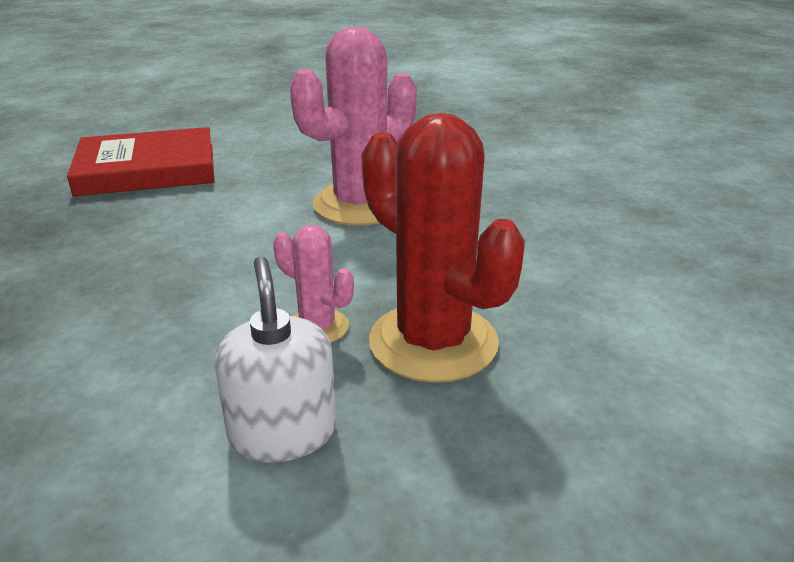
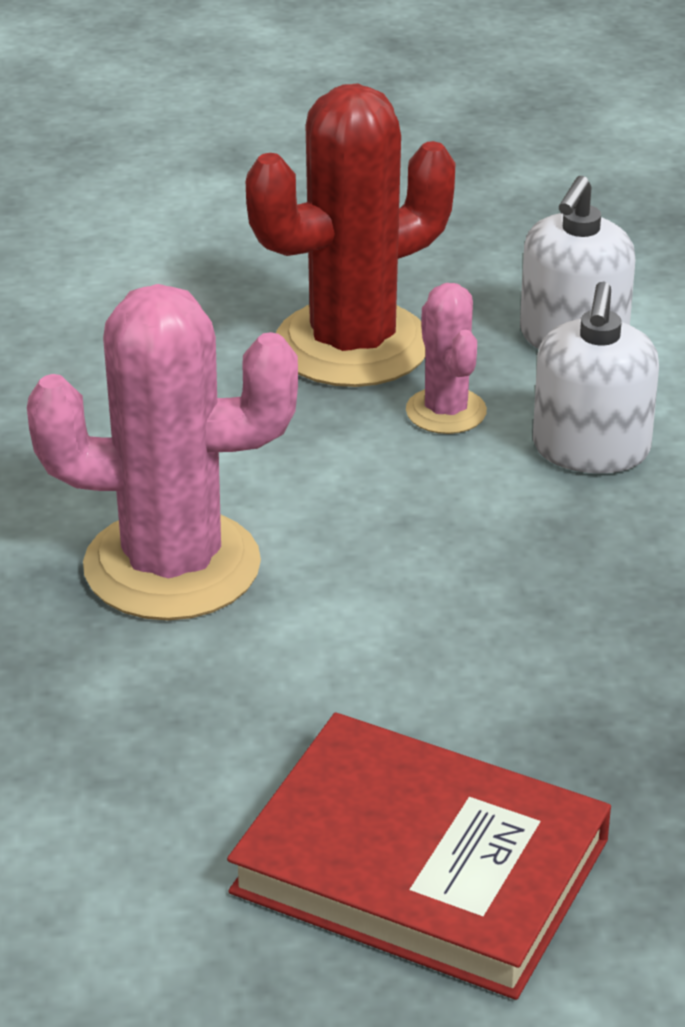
camera: 140 degrees left, 5 degrees up
(196, 346) = (591, 449): none -> white soap dispenser
(433, 342) = (352, 345): red cactus -> red cactus turned 60 degrees clockwise

